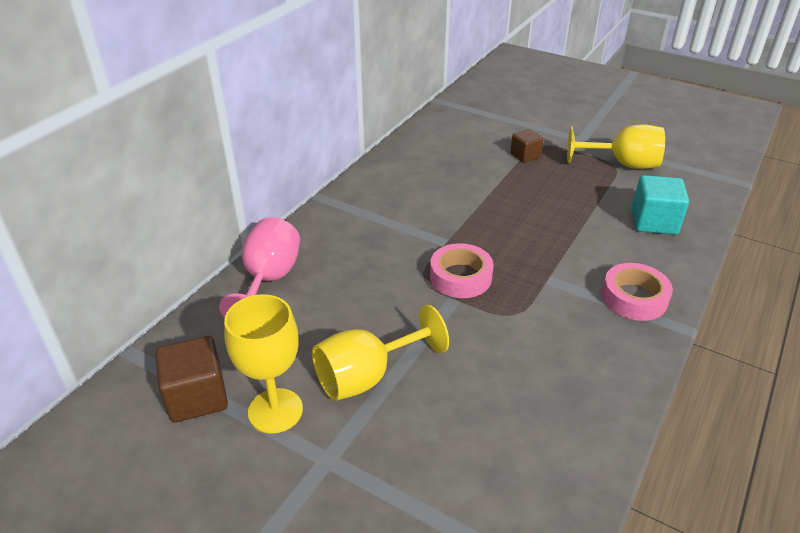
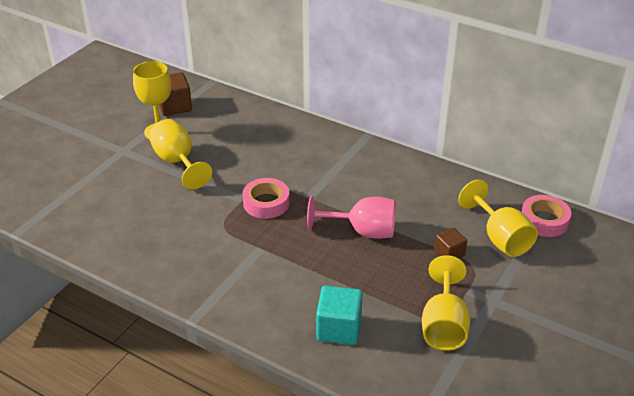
camera: 90 degrees right, 0 degrees up
(269, 281) = (268, 121): pink goblet -> pink goblet (362, 231)
(497, 129) = (500, 238): none -> yellow goblet
(634, 298) = (234, 294): pink tape -> pink tape (544, 220)

